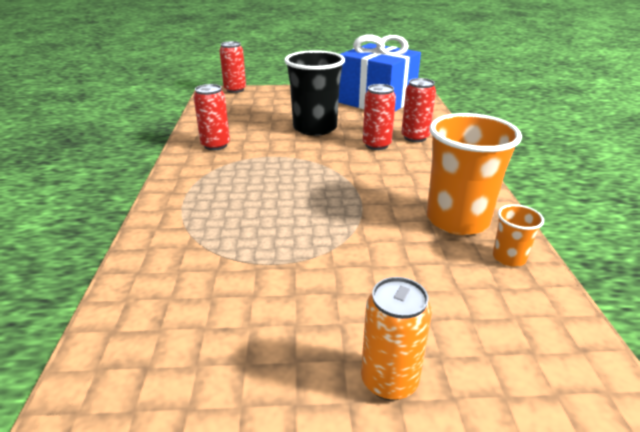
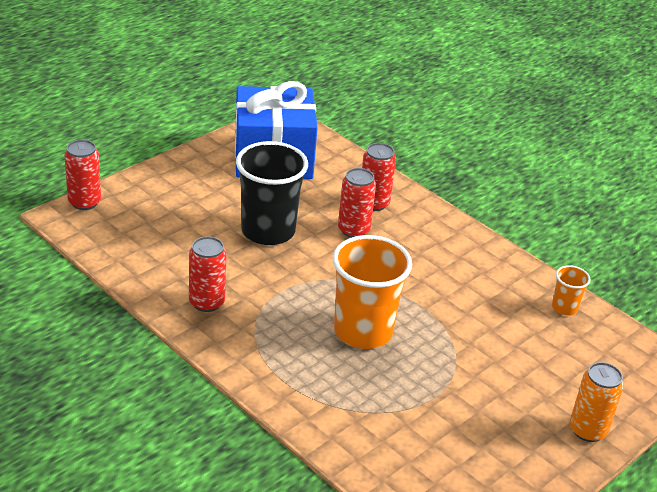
camera: 45 degrees left, 5 degrees up
(457, 220) = (504, 289): orange cup -> orange cup (363, 331)

